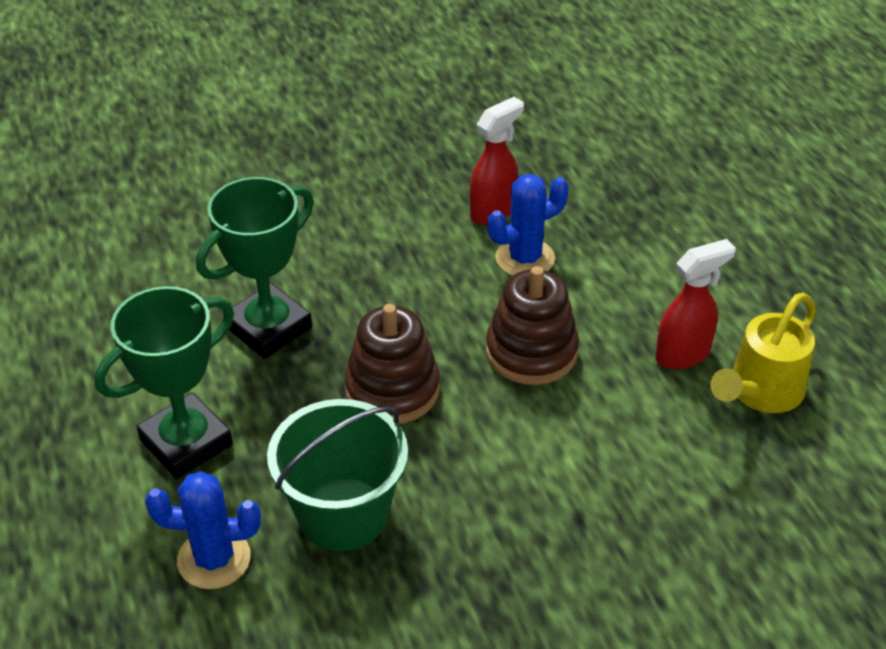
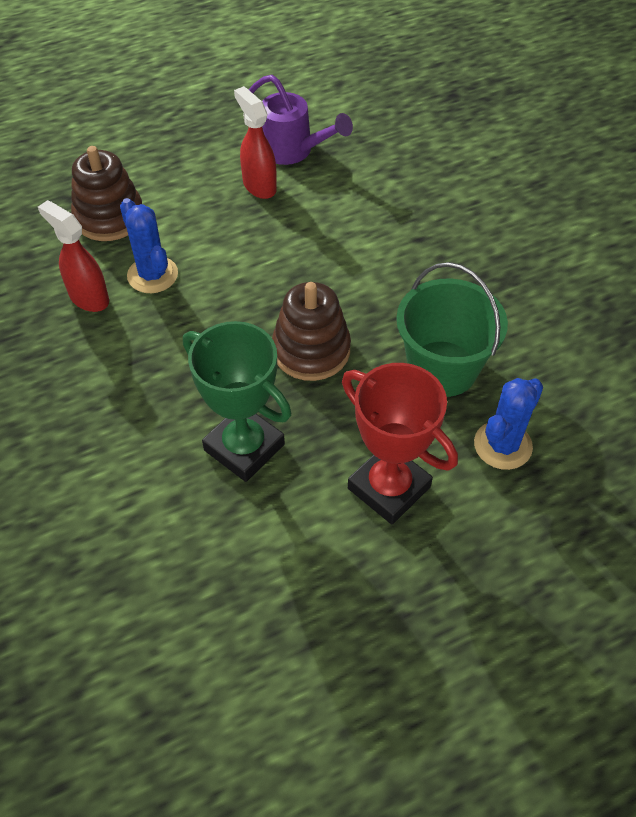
camera: 95 degrees left, 10 degrees up
(186, 442) = (388, 488): green trophy -> red trophy
(214, 559) = (502, 445): blue cactus -> blue cactus turned 45 degrees clockwise
(531, 352) = (262, 267): brown stacking toy -> brown stacking toy (109, 217)
(760, 392) = (292, 151): yellow watering can -> purple watering can

